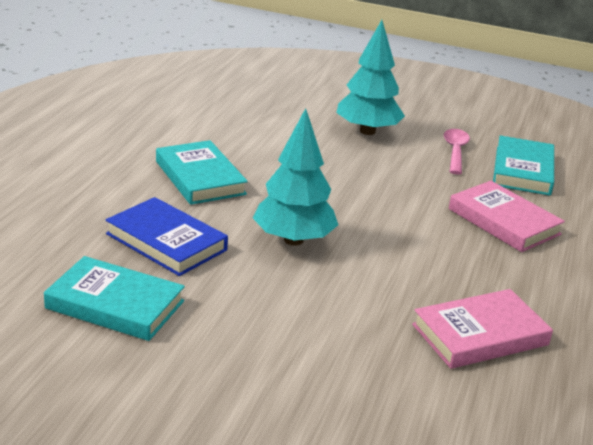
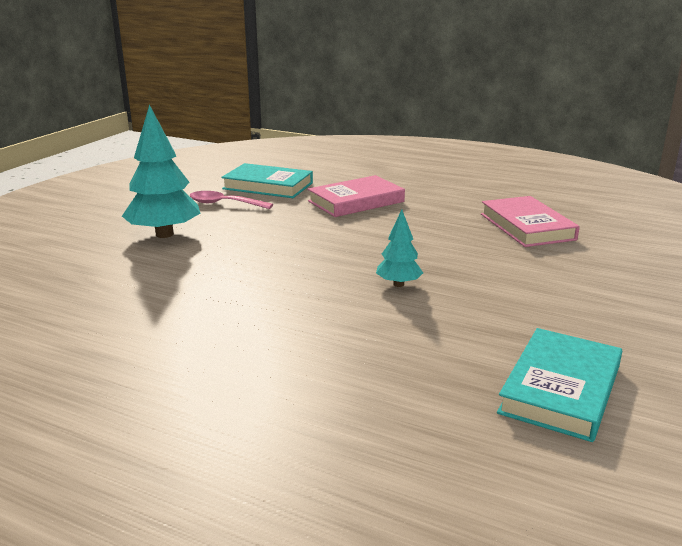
camera: 80 degrees left, 5 degrees down
(166, 242) = (414, 355): blue book -> none
(200, 178) = (254, 331): turquoise book -> none
(293, 240) = (398, 284): turquoise tree -> turquoise tree, size x0.53

